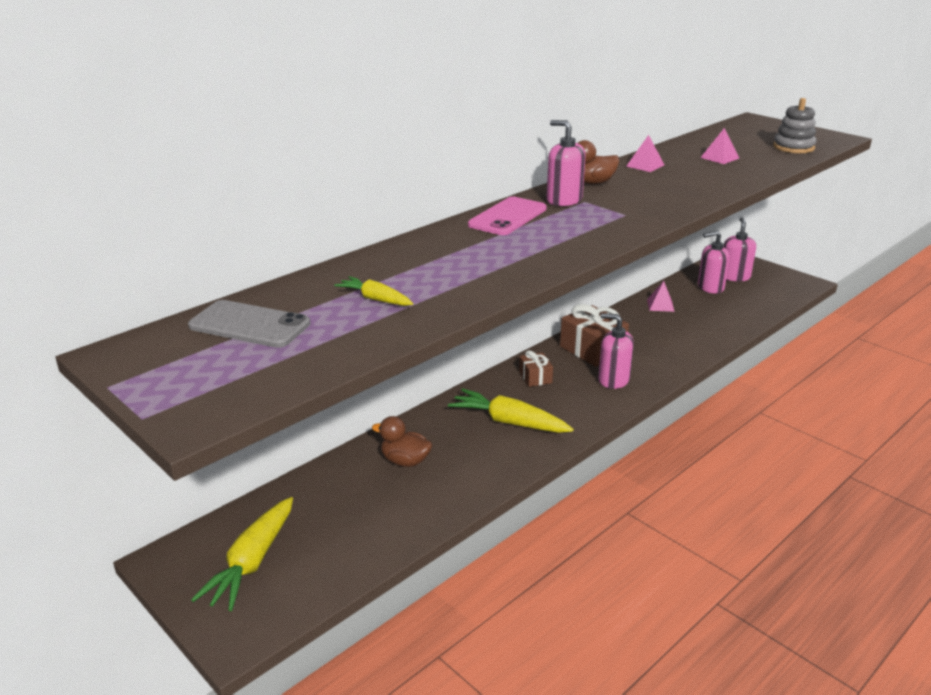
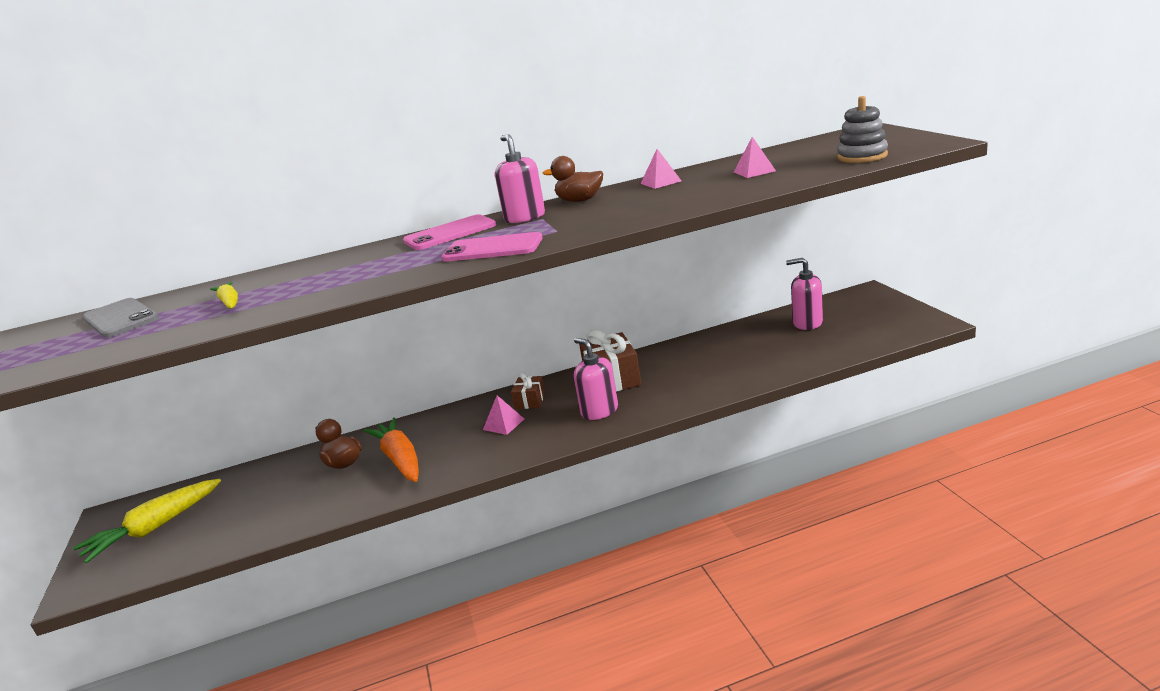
camera: 30 degrees right, 5 degrees down
(464, 448) = (400, 459): none -> orange carrot
(509, 422) = (461, 440): yellow carrot -> none
(590, 233) = (493, 248): none -> pink phone
(660, 305) = (730, 339): pink pyramid -> pink pyramid (503, 424)
(734, 276) = (848, 312): pink soap dispenser -> none

